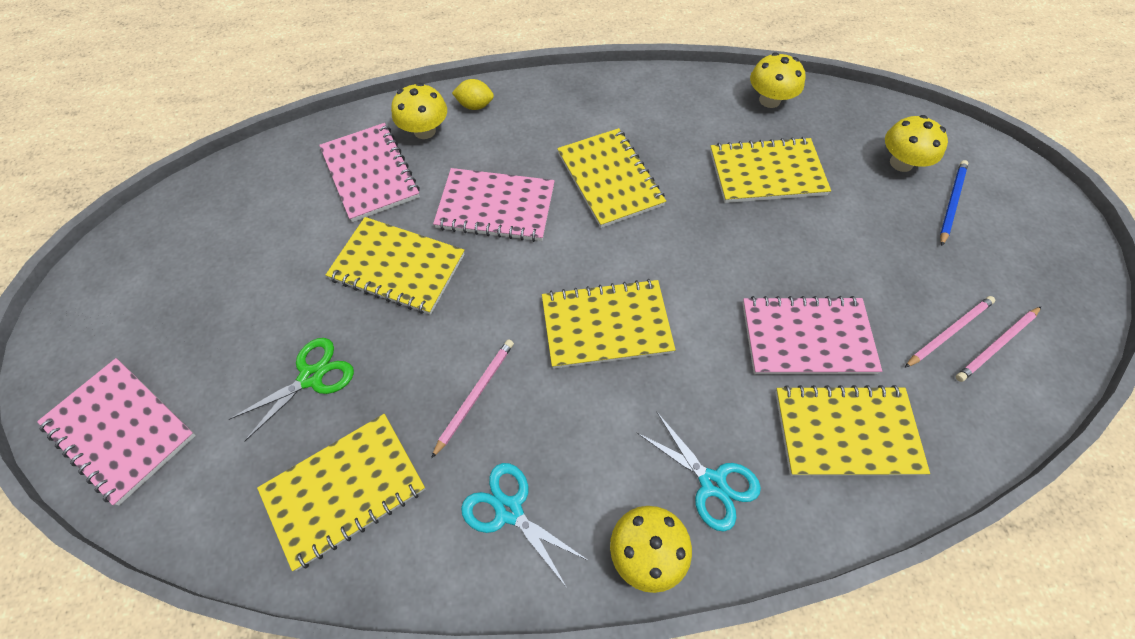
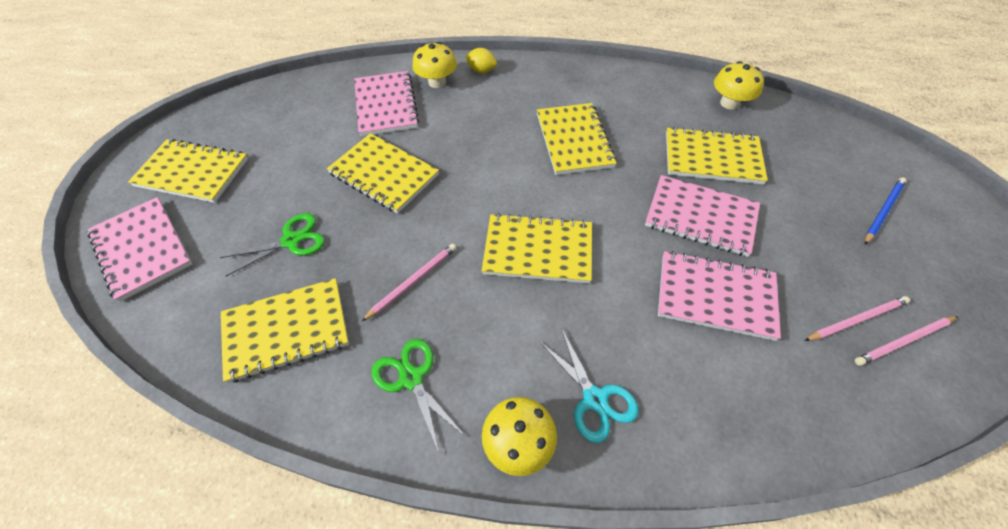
camera: 15 degrees right, 5 degrees down
(496, 207) = (474, 145): pink notebook -> pink notebook (700, 217)
(509, 510) = (411, 378): turquoise scissors -> green scissors
(846, 432) = (733, 384): yellow notebook -> yellow notebook (192, 172)
(901, 163) = (840, 171): yellow mushroom -> none

